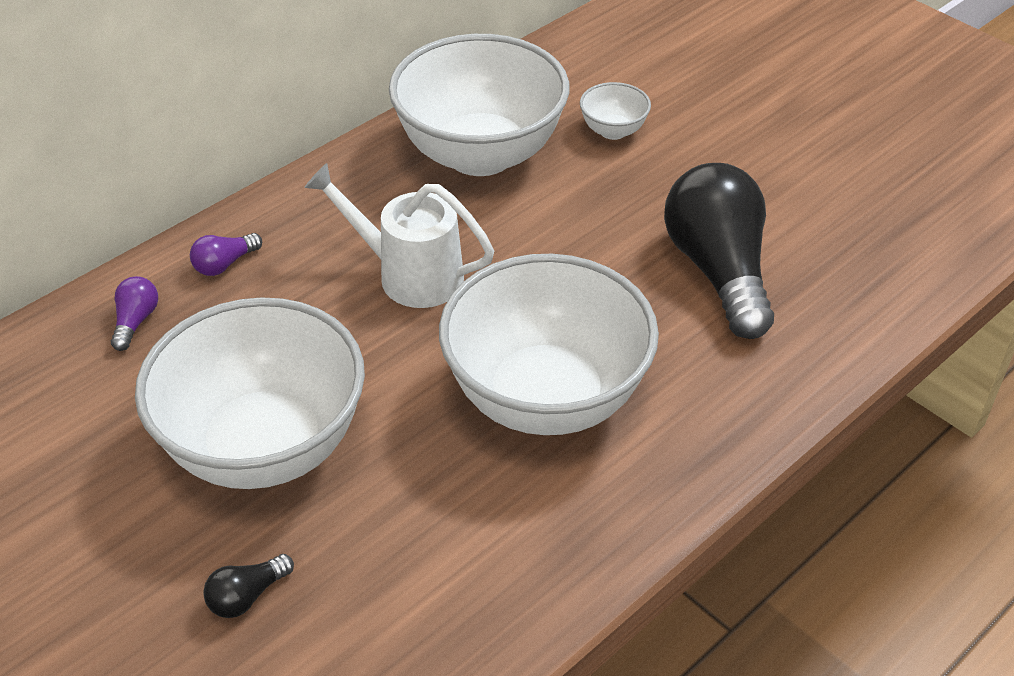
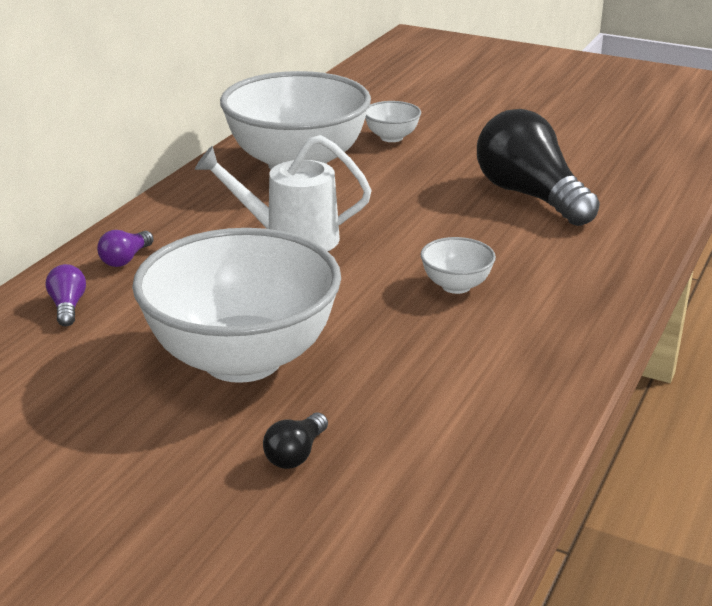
camera: 20 degrees left, 15 degrees down
(546, 398) = (456, 286): white bowl -> white bowl, size x0.41

